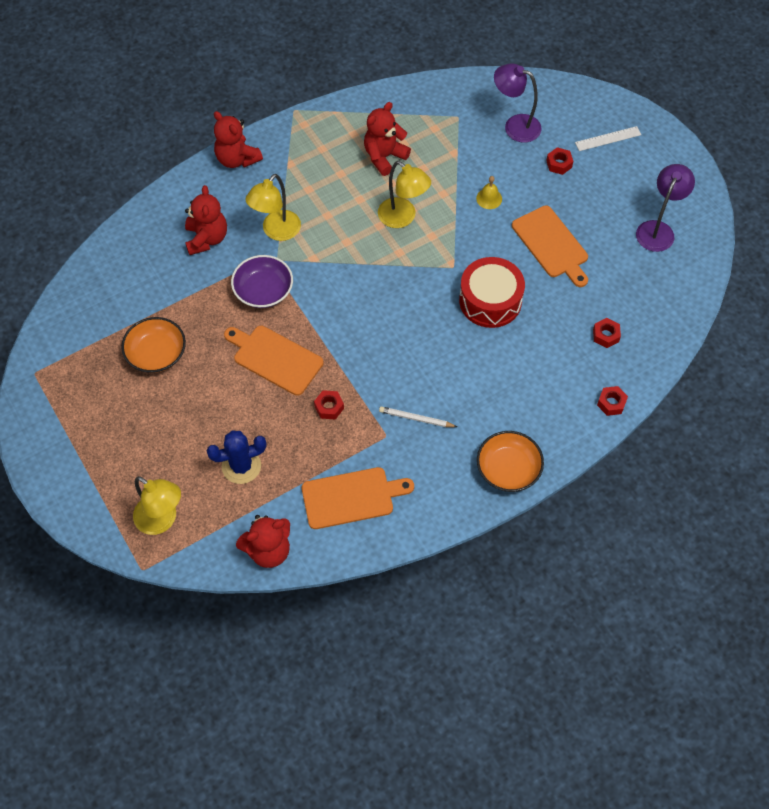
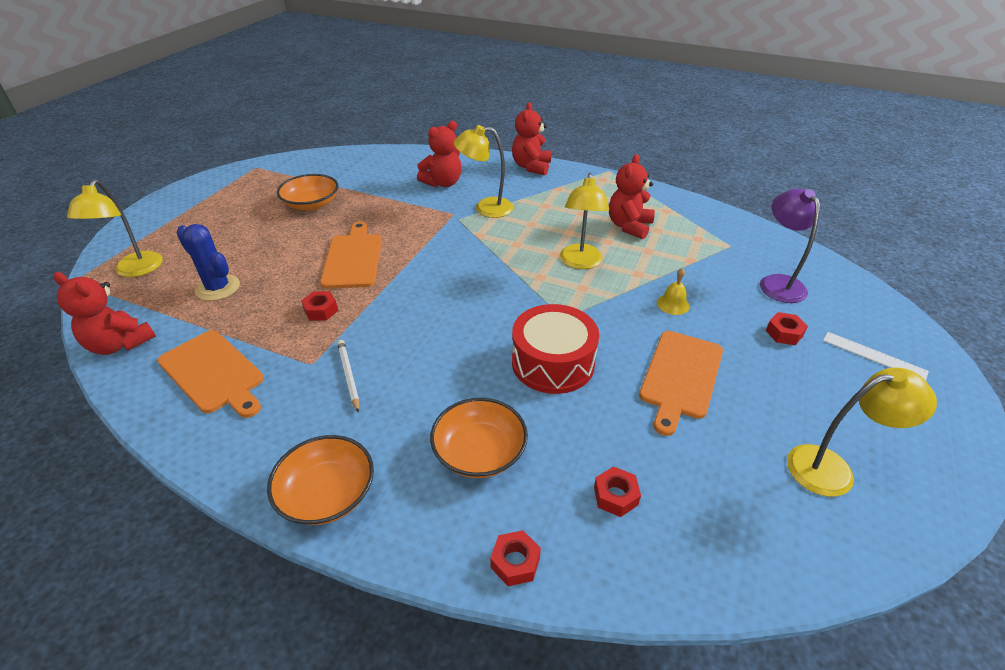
camera: 55 degrees right, 20 degrees down
(263, 290) = (420, 225): purple bowl -> none
(384, 157) = (629, 226): red teddy bear -> red teddy bear turned 75 degrees counterclockwise
(532, 380) = (479, 452): none -> orange bowl
(658, 229) = (832, 468): purple lamp -> yellow lamp

